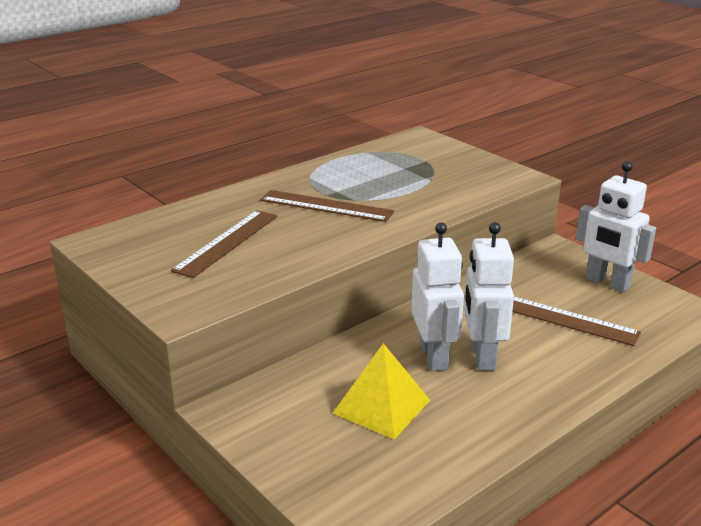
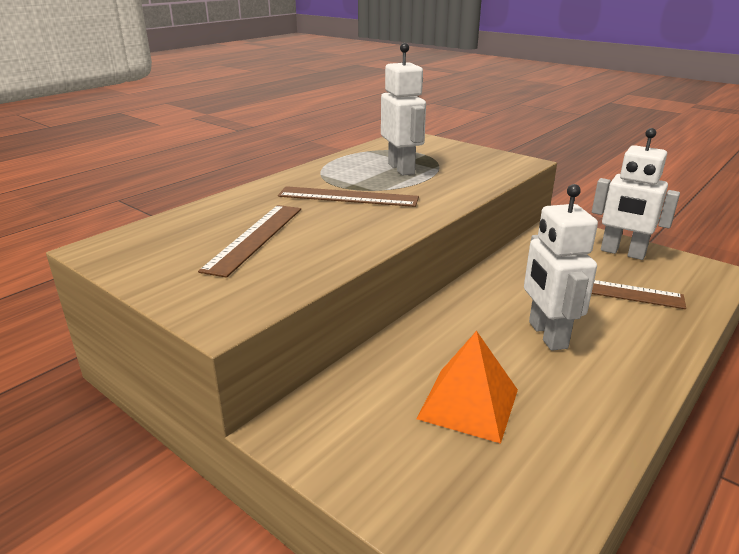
camera: 10 degrees left, 0 degrees up
(381, 406) = (468, 403): yellow pyramid -> orange pyramid
(434, 356) = (498, 340): white robot -> white robot (401, 169)

